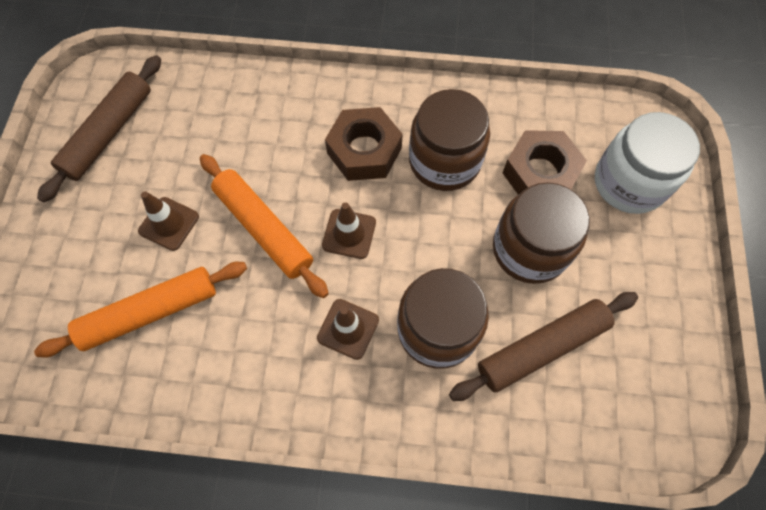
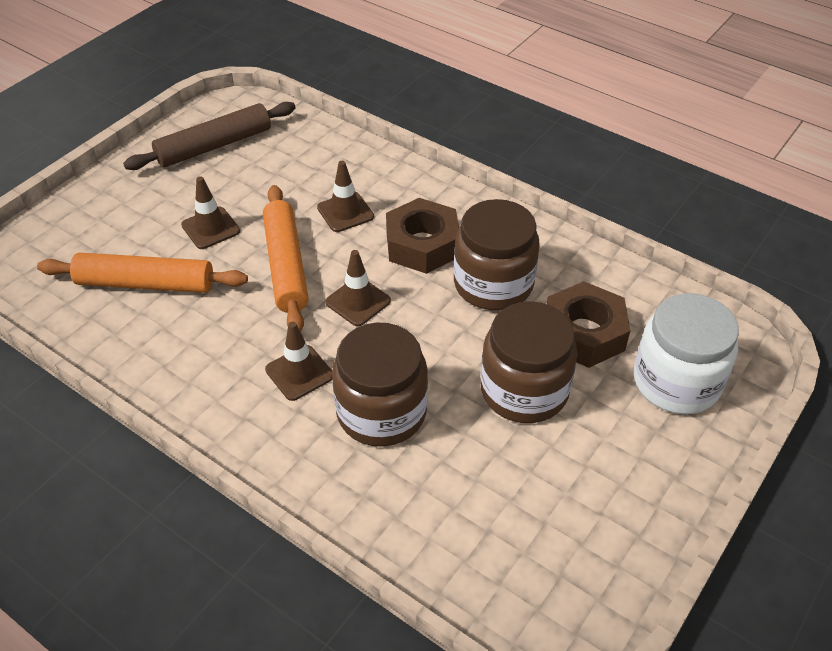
camera: 30 degrees right, 20 degrees down
(278, 149) = (345, 212): none -> brown traffic cone
(542, 348) = (472, 477): brown rolling pin -> none

